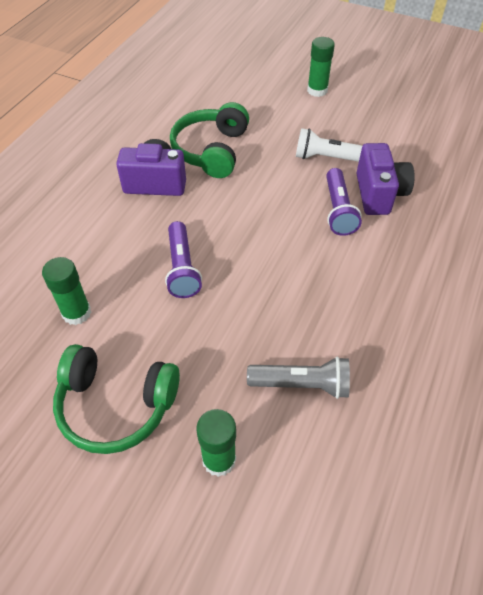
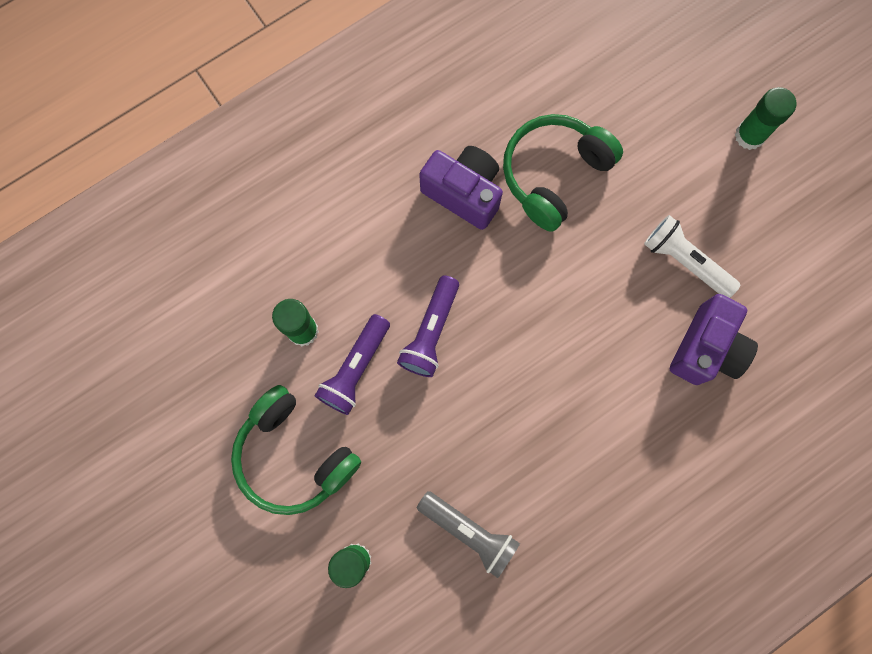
camera: 30 degrees right, 25 degrees up
(338, 210) = (643, 346): purple flashlight -> purple flashlight (355, 369)

